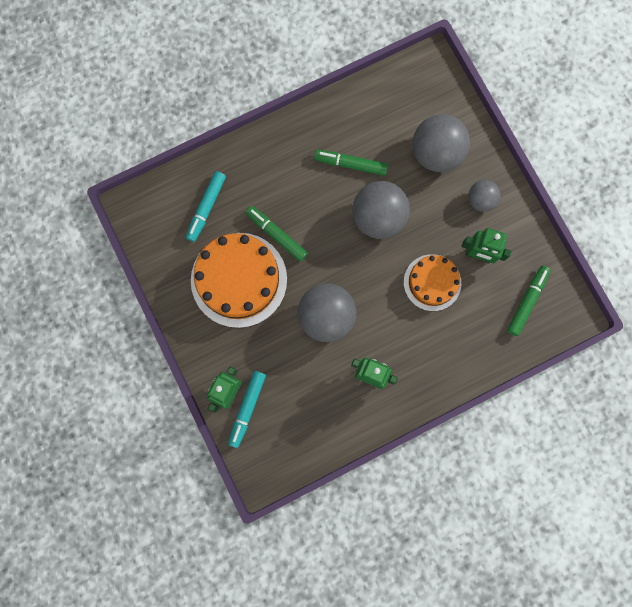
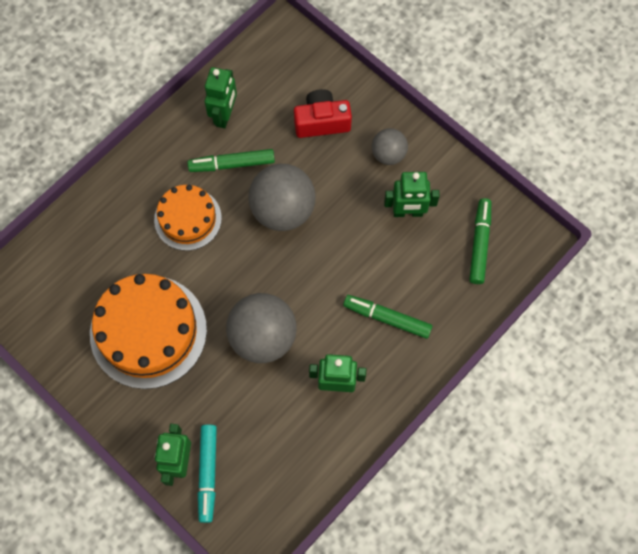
camera: 20 degrees left, 10 degrees down
(206, 208) = (84, 265): turquoise marker -> none
(276, 235) = (175, 267): green marker -> green marker (387, 318)
(359, 120) = (224, 115): none -> green robot
(432, 282) = (368, 259): orange cake -> orange cake (188, 219)
(436, 153) = (321, 122): grey ball -> red camera

